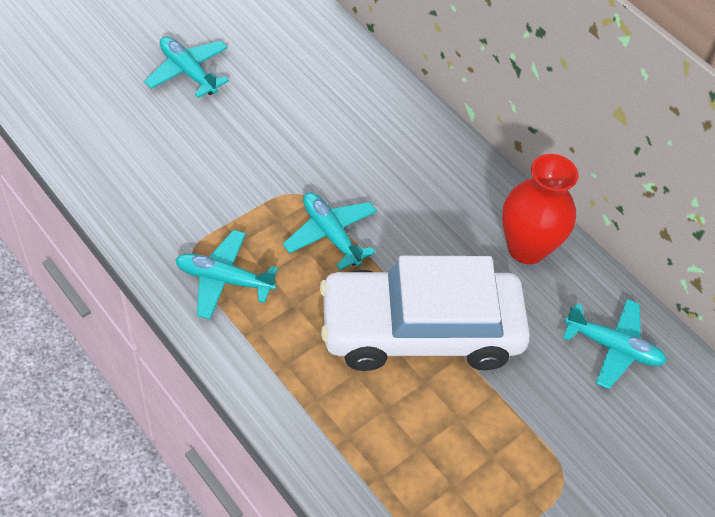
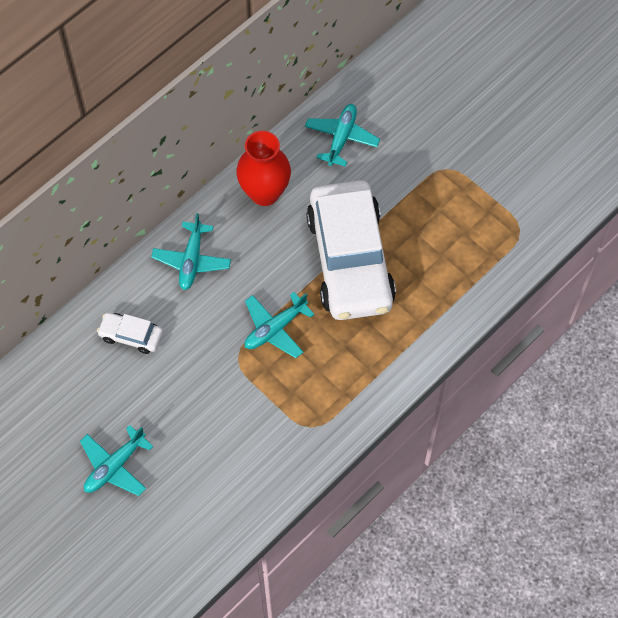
camera: 90 degrees left, 10 degrees up
(224, 280) = (330, 398): turquoise plane -> turquoise plane (192, 260)
(342, 100) = (131, 335): none -> white car

